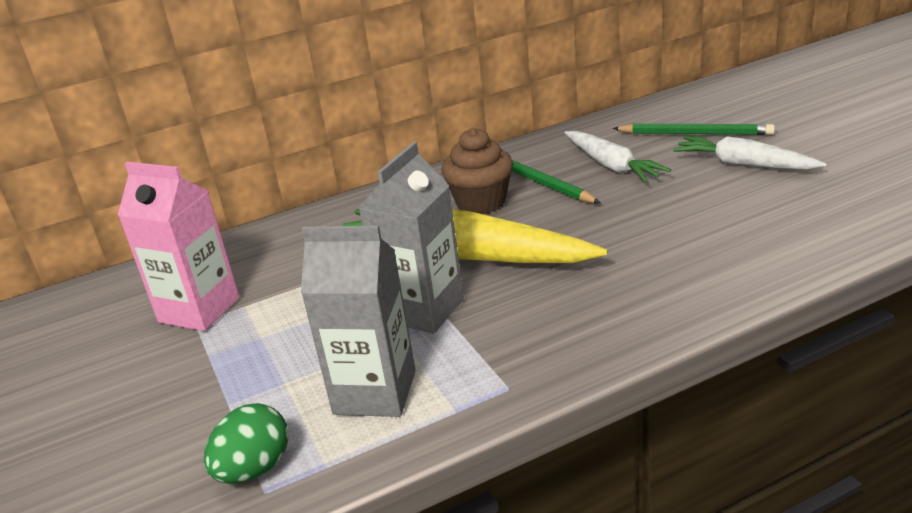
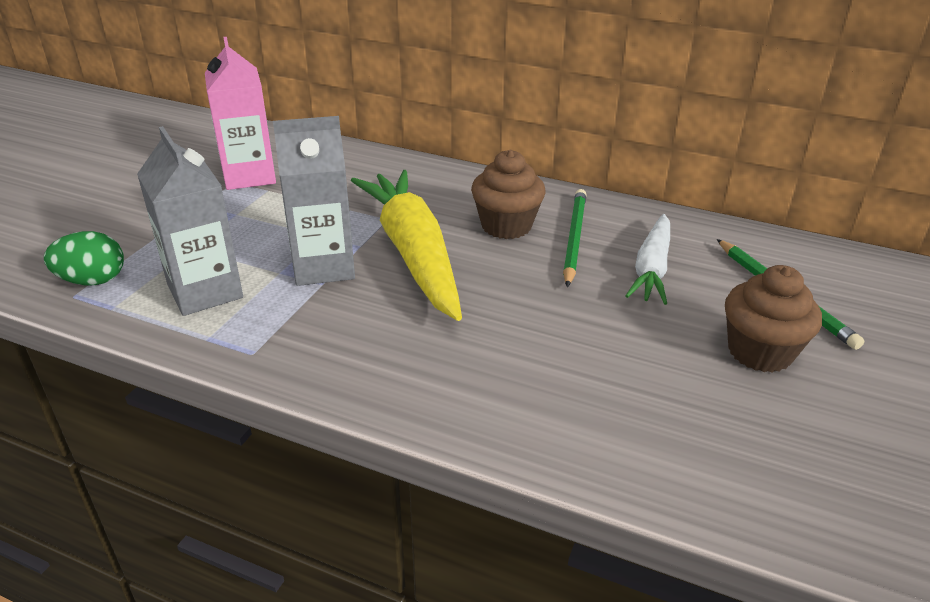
camera: 45 degrees right, 5 degrees up
(743, 164) = (760, 352): white carrot -> brown cupcake

